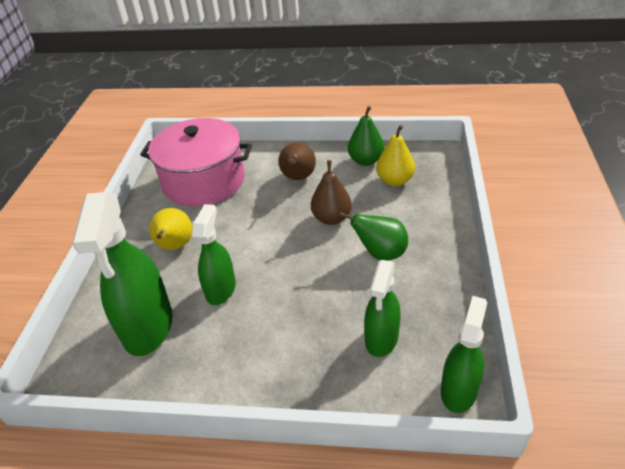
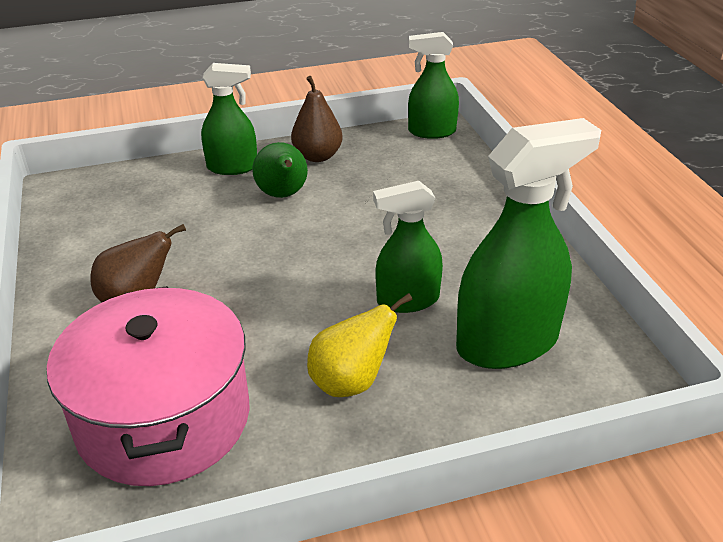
camera: 115 degrees left, 5 degrees down
(331, 218) = (229, 244): brown pear -> brown pear (317, 156)
(365, 160) = (81, 243): green pear -> none
(381, 338) = (404, 174): green spray bottle -> green spray bottle (232, 167)
(394, 180) = (132, 209): yellow pear -> none

